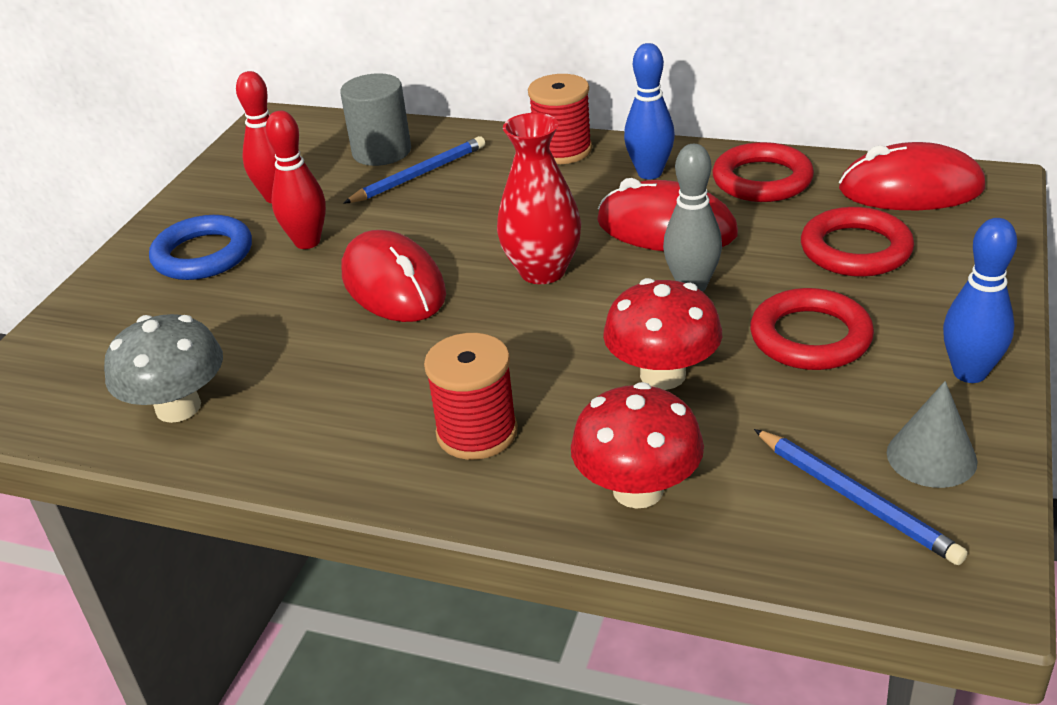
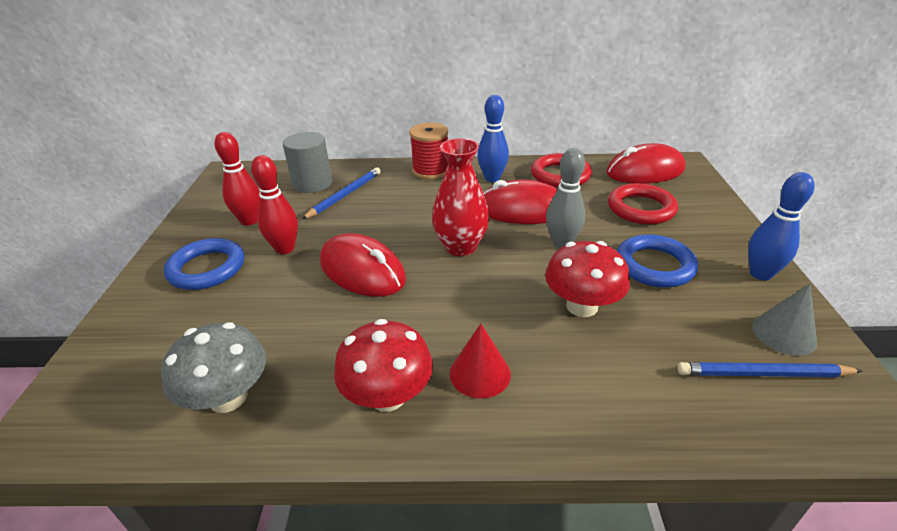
camera: 20 degrees left, 0 degrees up
(477, 432) = (480, 373): red spool -> red cone
(638, 490) = (620, 397): red mushroom -> red mushroom (388, 396)
(810, 337) = (654, 265): red ring -> blue ring
(855, 499) = (763, 374): blue pencil -> blue pencil turned 150 degrees clockwise

